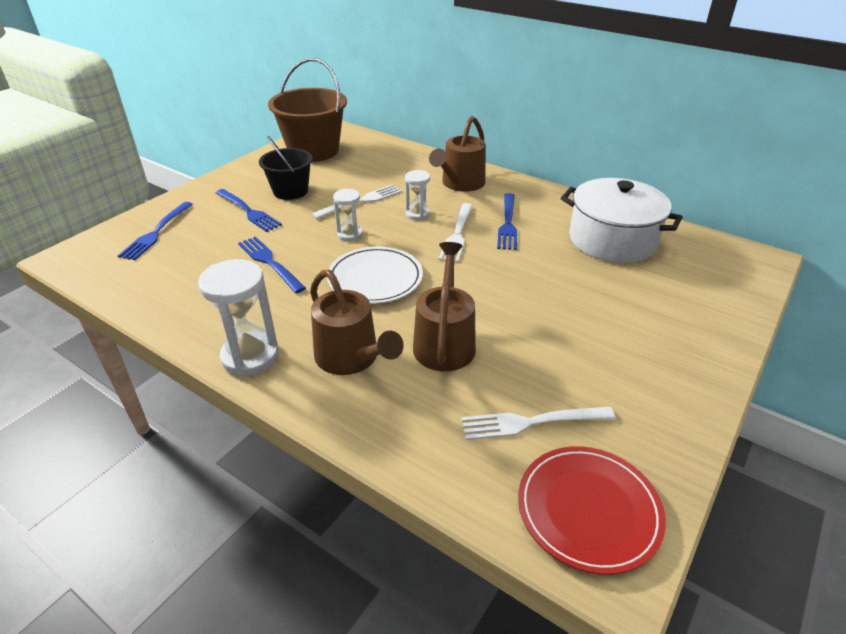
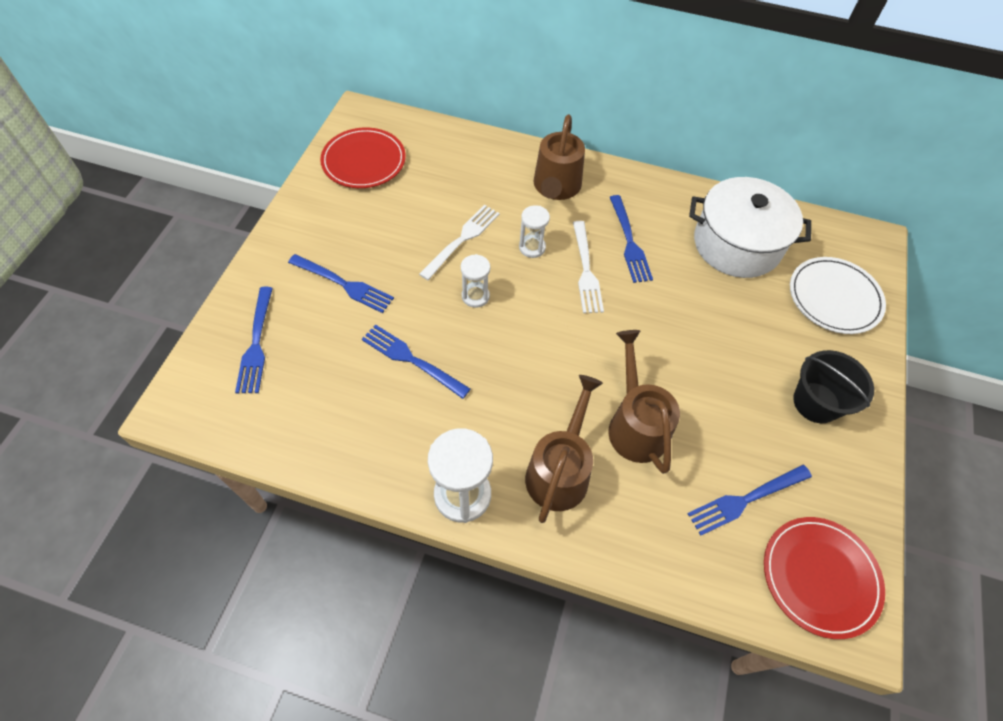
camera: 20 degrees left, 20 degrees up
(290, 191) = (374, 239): black bucket -> black bucket (816, 402)
(313, 150) = (364, 161): brown bucket -> red plate
(351, 358) = (560, 470): brown watering can -> brown watering can turned 105 degrees counterclockwise
(375, 278) = (532, 356): white plate -> white plate (834, 297)
(531, 422) = (746, 499): white fork -> blue fork

